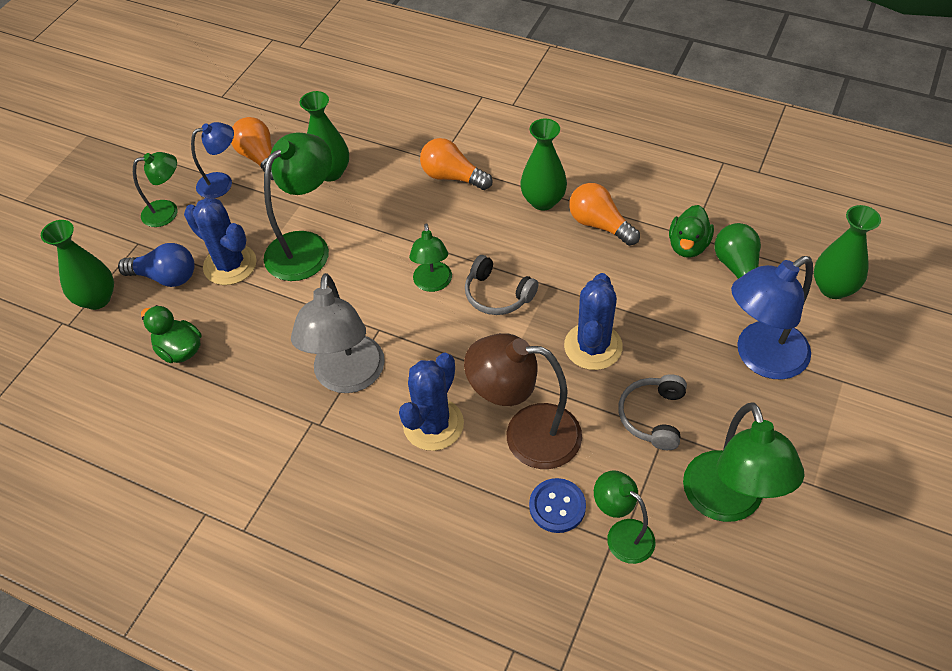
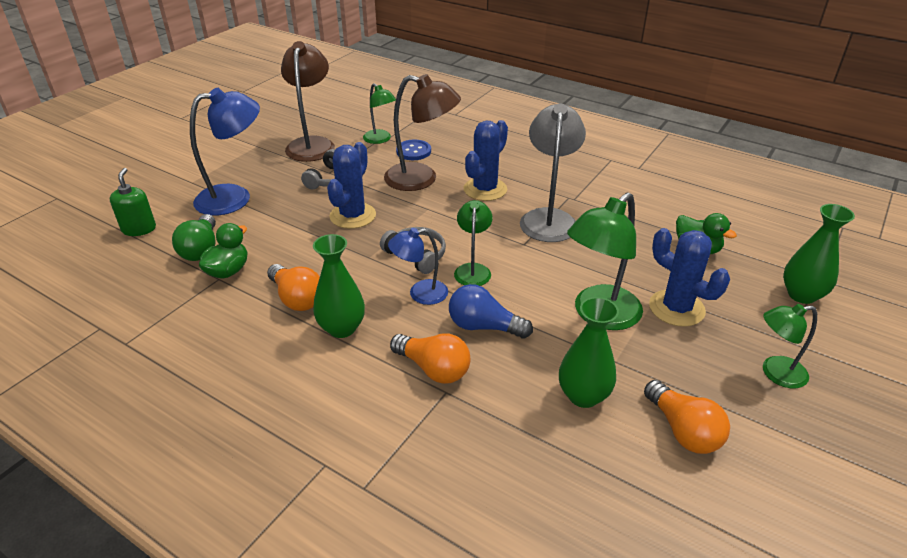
camera: 175 degrees left, 15 degrees down
(165, 277) = (741, 305): blue light bulb -> blue light bulb (484, 327)
(222, 183) = (722, 401): blue lamp -> blue lamp (420, 294)
(727, 503) = (312, 144): green lamp -> brown lamp
(833, 288) = (139, 229): green vase -> green soap dispenser

